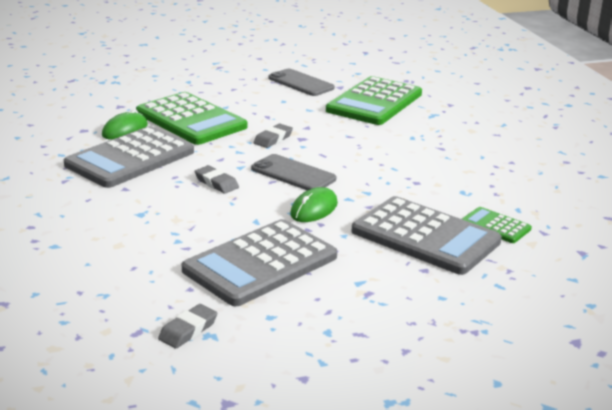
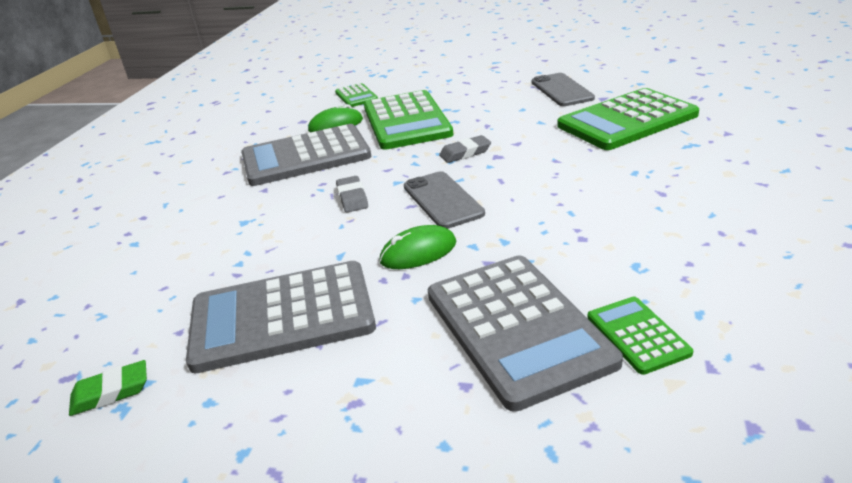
camera: 35 degrees right, 5 degrees up
(112, 103) = (356, 96): none -> green calculator
(188, 330) = (111, 392): grey eraser -> green eraser

